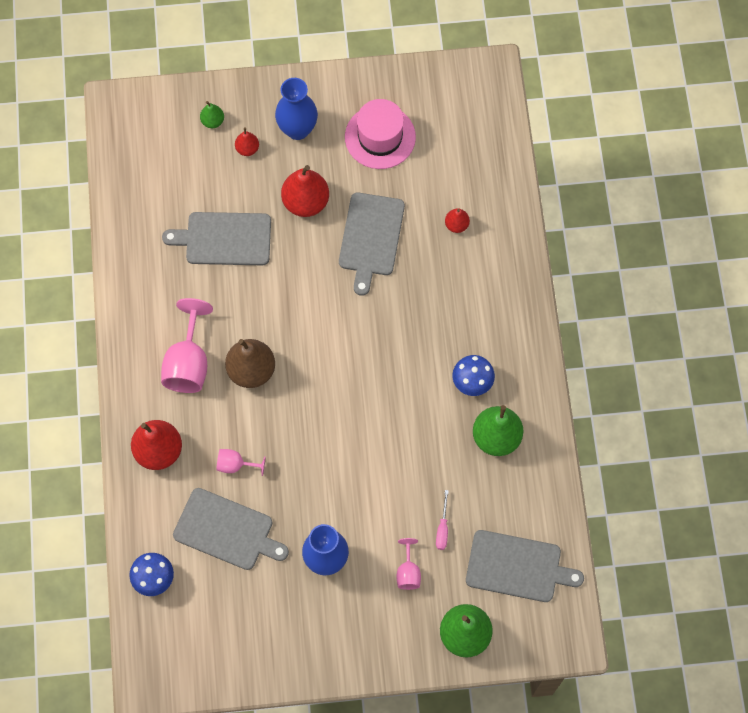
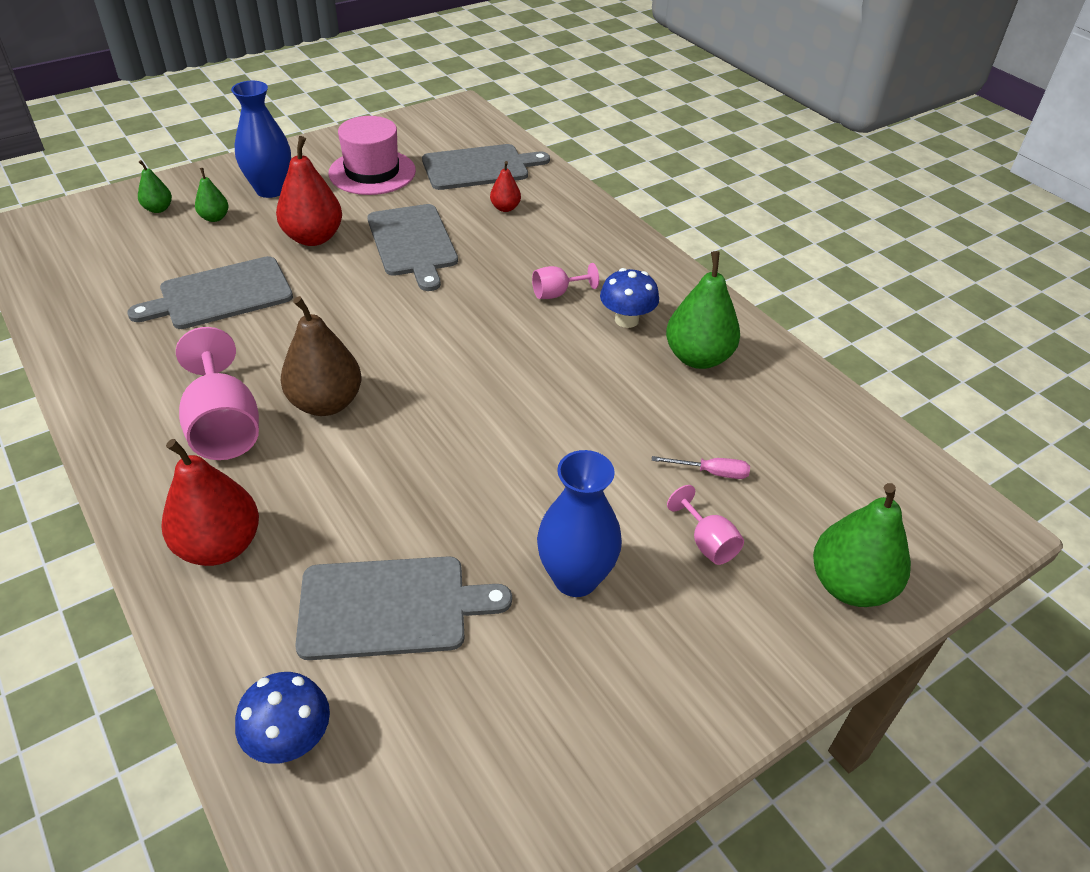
camera: 30 degrees left, 25 degrees down
(235, 465) = (358, 516): pink goblet -> pink goblet (557, 293)
(247, 149) = (215, 218): red pear -> green pear
(442, 528) = (711, 472): pink screwdriver -> pink screwdriver turned 60 degrees counterclockwise
(517, 567) = (843, 475): grey cutting board -> grey cutting board (479, 167)

